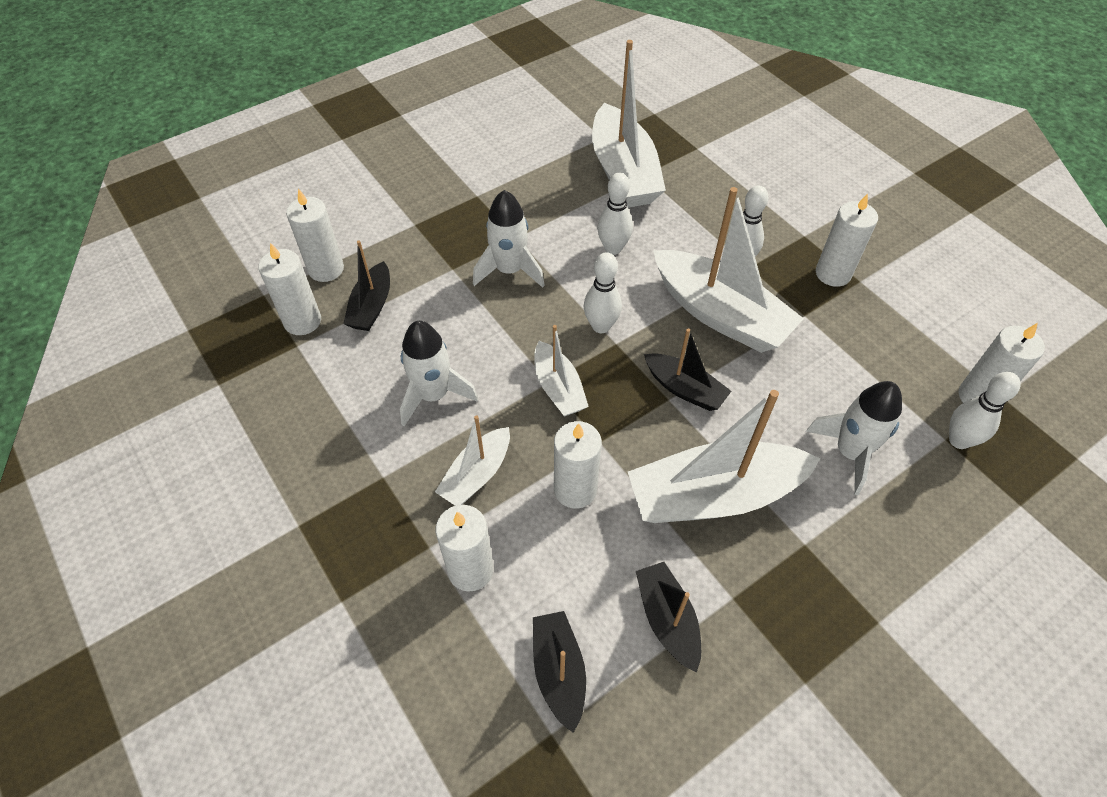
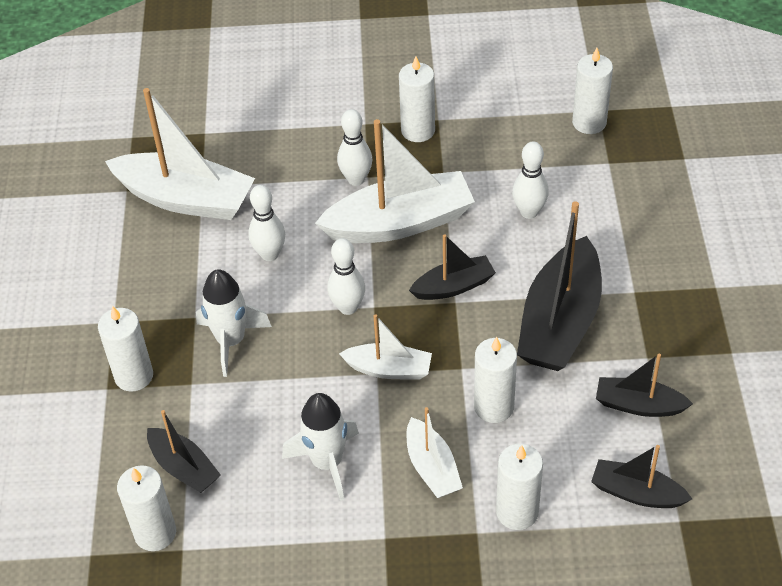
camera: 55 degrees left, 5 degrees down
(326, 269) = (102, 487): white candle -> white candle (134, 376)
(714, 495) = (560, 322): white boat -> black boat
(850, 452) = (581, 221): white rocket -> none
(959, 440) = (615, 156): white bowling pin -> white bowling pin (529, 212)

